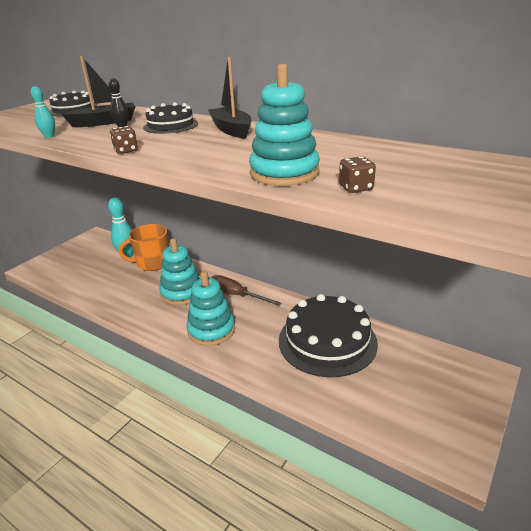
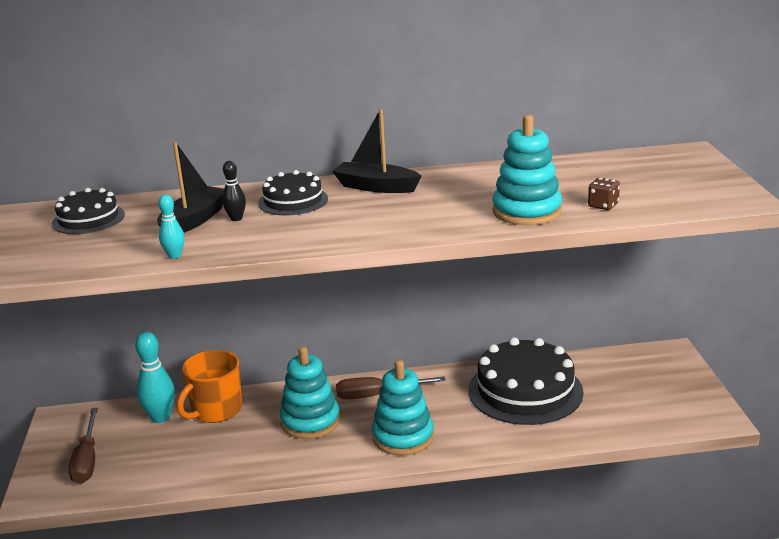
camera: 40 degrees left, 5 degrees down
(72, 261) = (87, 460): none -> brown screwdriver
(126, 150) = (324, 240): brown dice -> none

